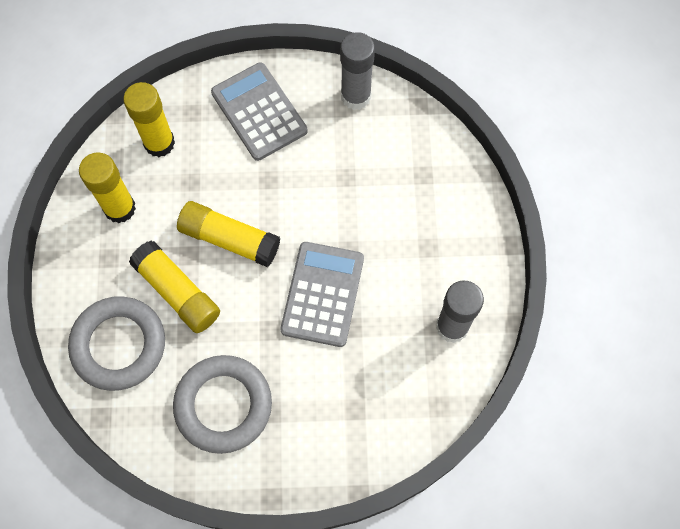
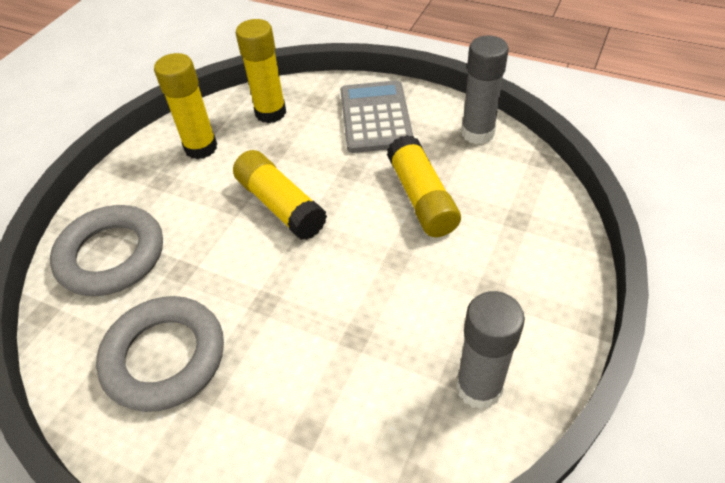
camera: 30 degrees right, 20 degrees down
(178, 292) = (200, 231): yellow glue stick -> yellow glue stick (421, 198)
(322, 294) = (342, 290): grey calculator -> none

